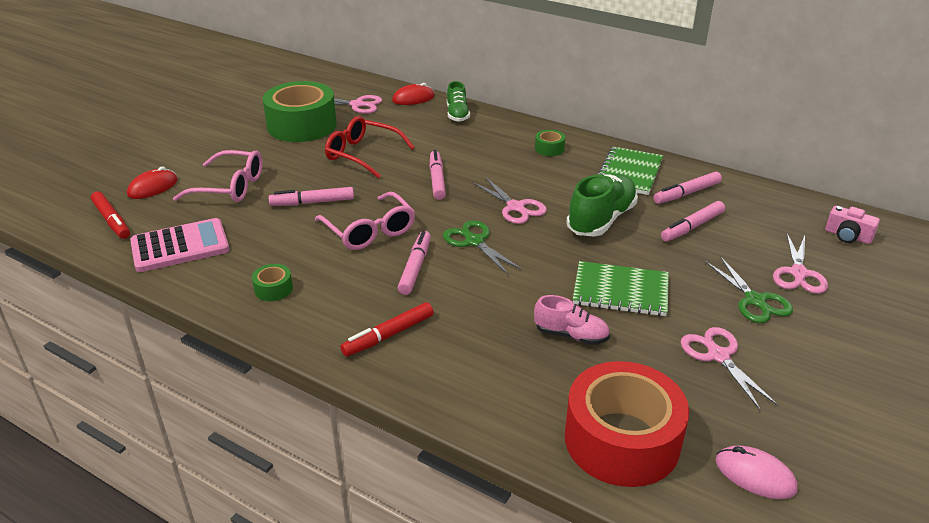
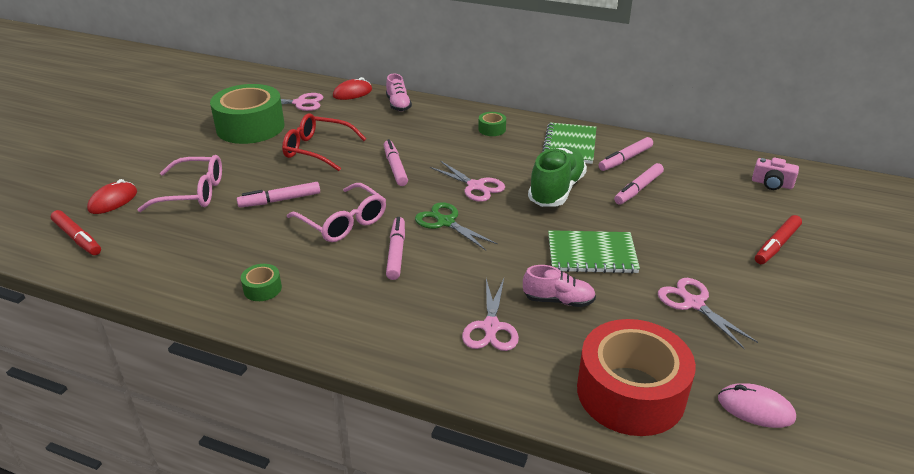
camera: 10 degrees left, 0 degrees up
(180, 246) = (156, 257): pink calculator -> none
(388, 335) = (387, 321): red marker -> red marker (776, 245)
(457, 114) = (398, 105): green shoe -> pink shoe
(755, 300) = (710, 249): green scissors -> none
(798, 273) = (740, 221): pink scissors -> pink scissors (491, 327)

